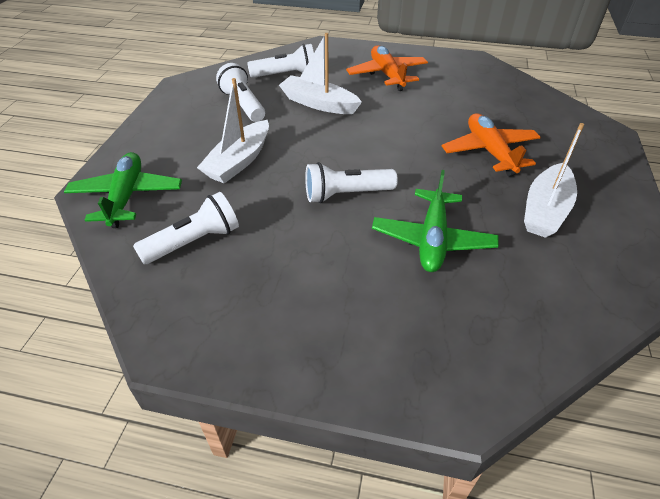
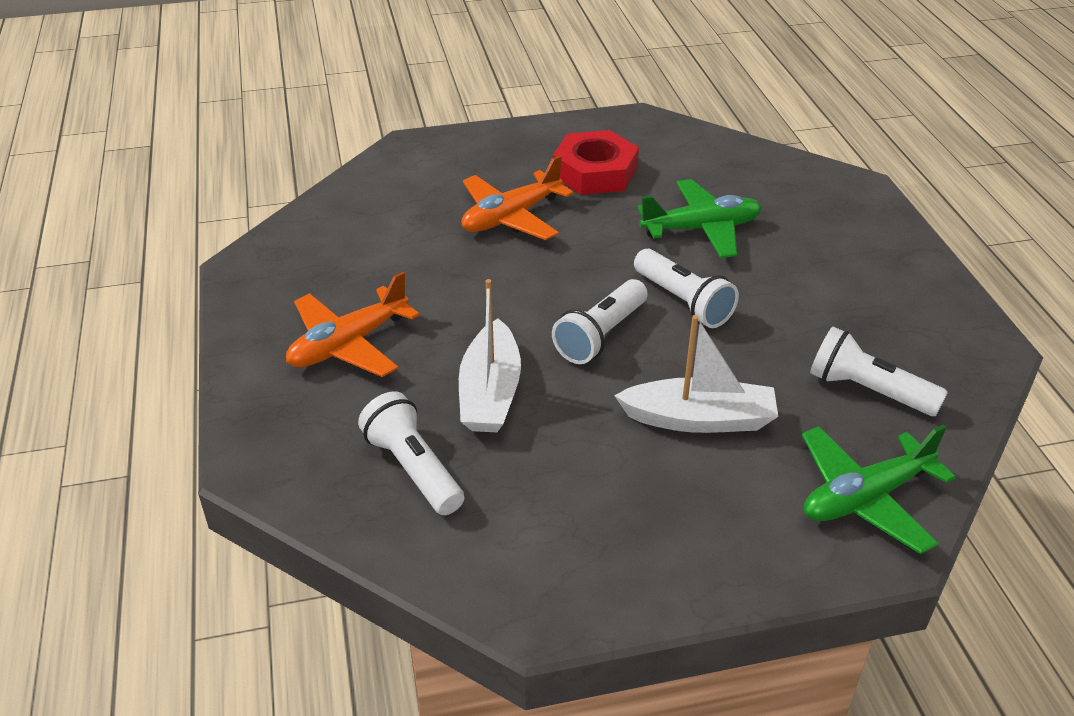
camera: 115 degrees left, 5 degrees down
(243, 104) = (551, 483): white flashlight -> white flashlight (601, 335)
(545, 210) = (595, 172): white boat -> red nut

